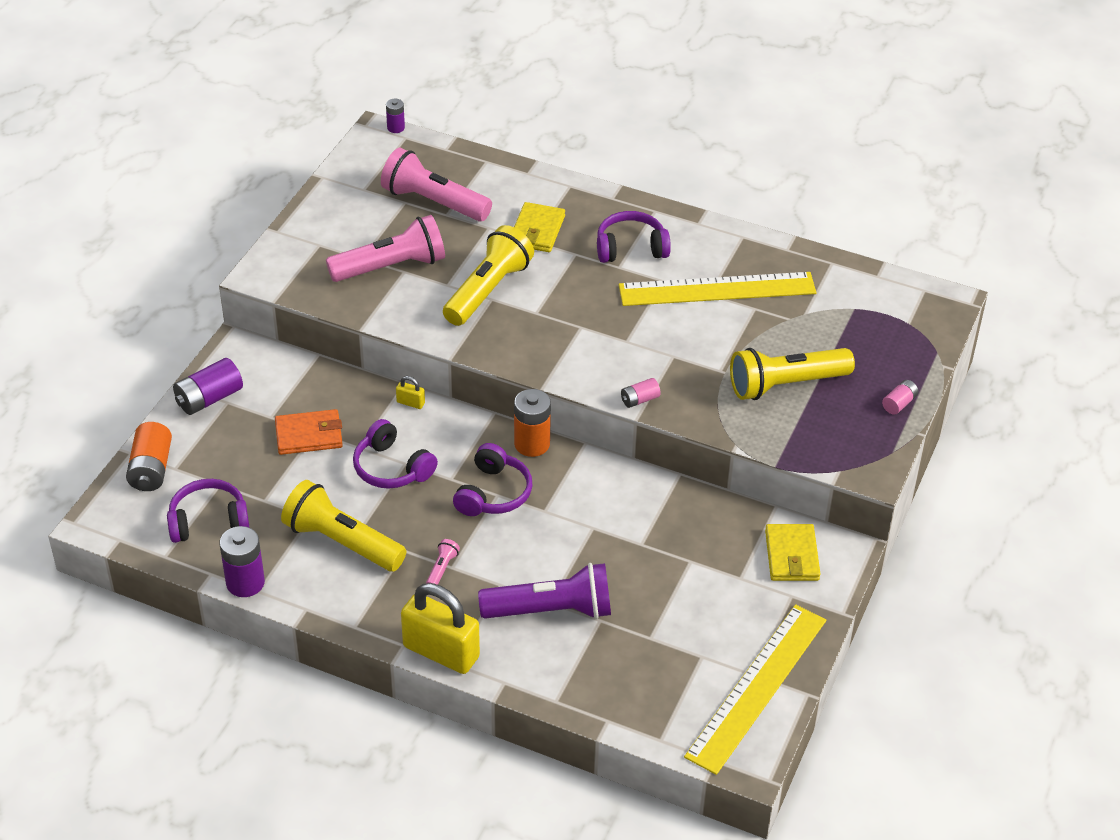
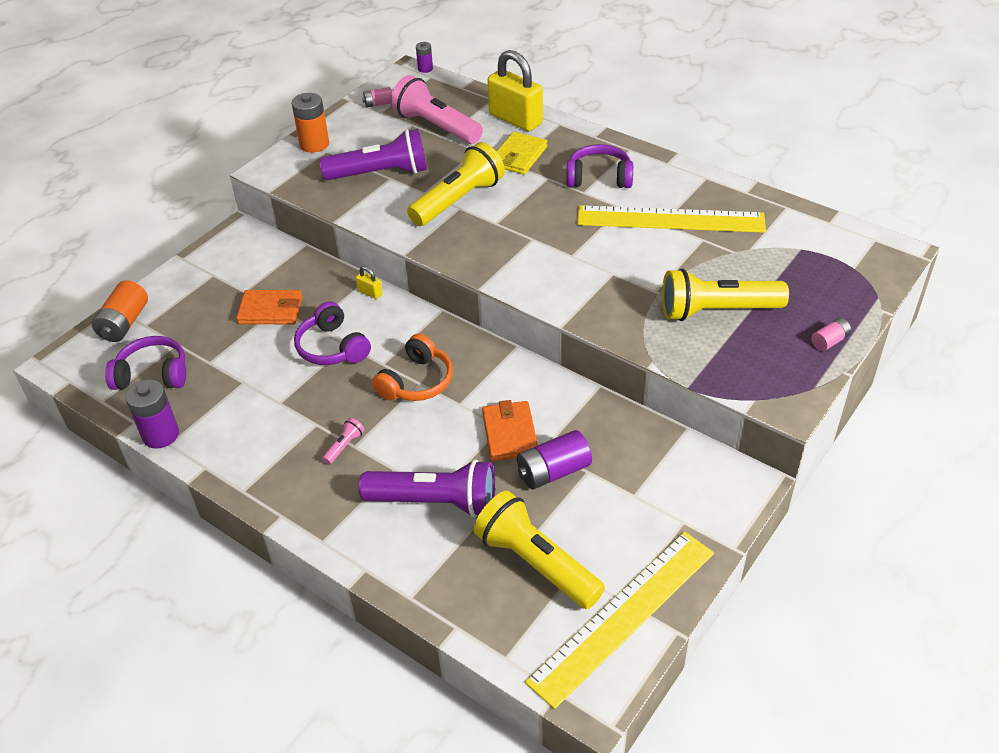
camera: 15 degrees right, 0 degrees up
(209, 398) = (199, 270): purple battery -> purple battery (553, 471)
(341, 542) = (262, 409): yellow flashlight -> yellow flashlight (536, 563)
(391, 267) = (380, 173): pink flashlight -> purple flashlight
(441, 652) = (314, 528): yellow padlock -> yellow padlock (515, 119)
(493, 493) = (416, 381): purple headphones -> orange headphones
(532, 444) = (467, 341): orange battery -> orange battery (314, 144)
(604, 534) = (510, 433): none -> orange wallet
(639, 400) = (569, 309): pink battery -> pink battery (378, 104)
(791, 556) = (692, 480): yellow wallet -> none

